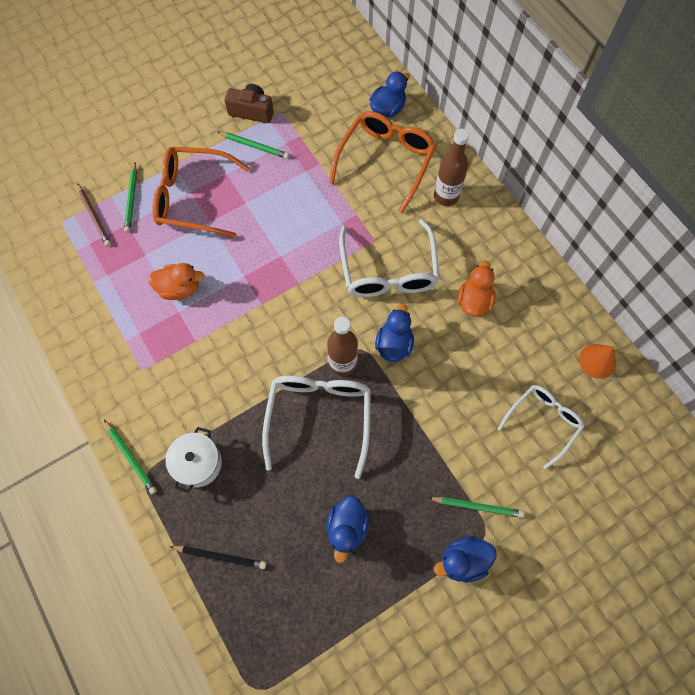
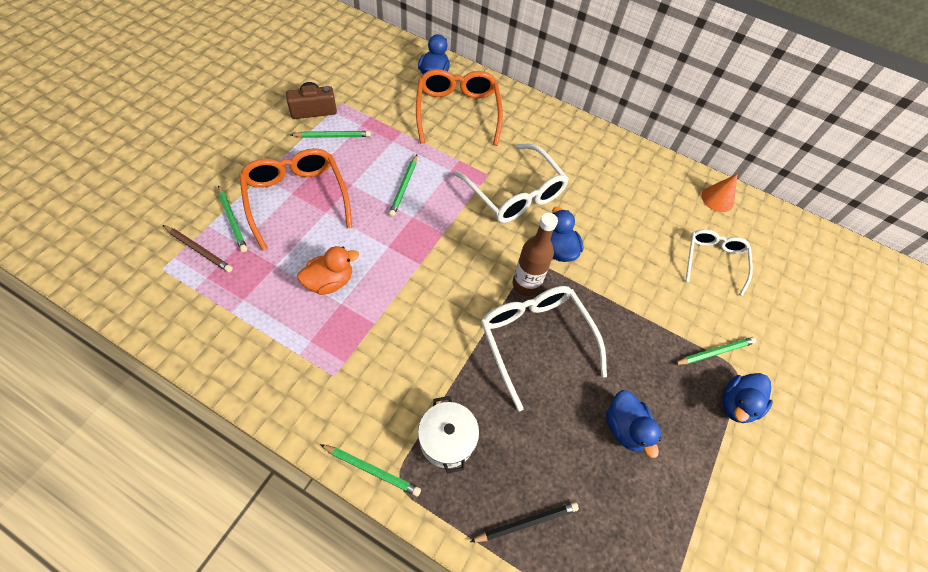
camera: 35 degrees left, 10 degrees down
(192, 198) = (296, 198): orange glasses -> orange glasses turned 90 degrees clockwise
(289, 223) = (404, 187): none -> green pencil
(446, 196) = (523, 122): brown bottle -> none
(474, 301) = (598, 191): orange duck -> none

